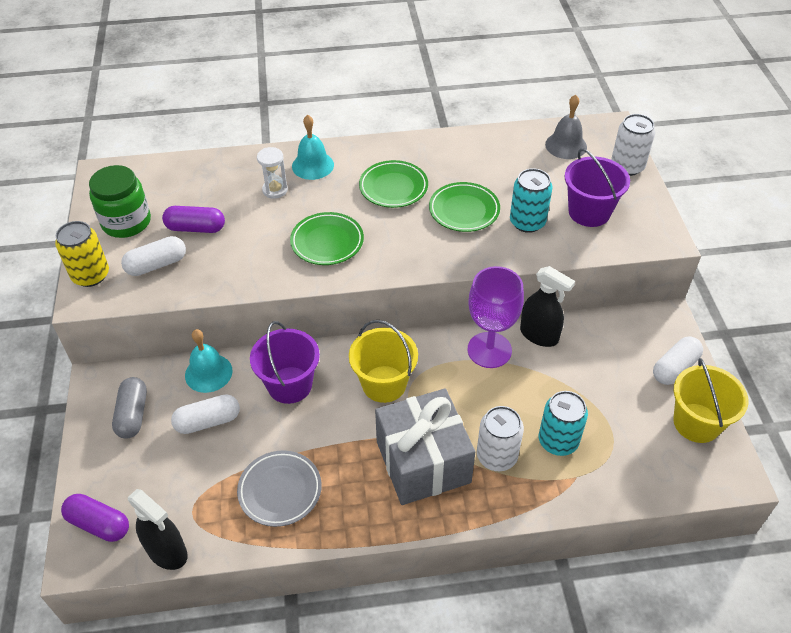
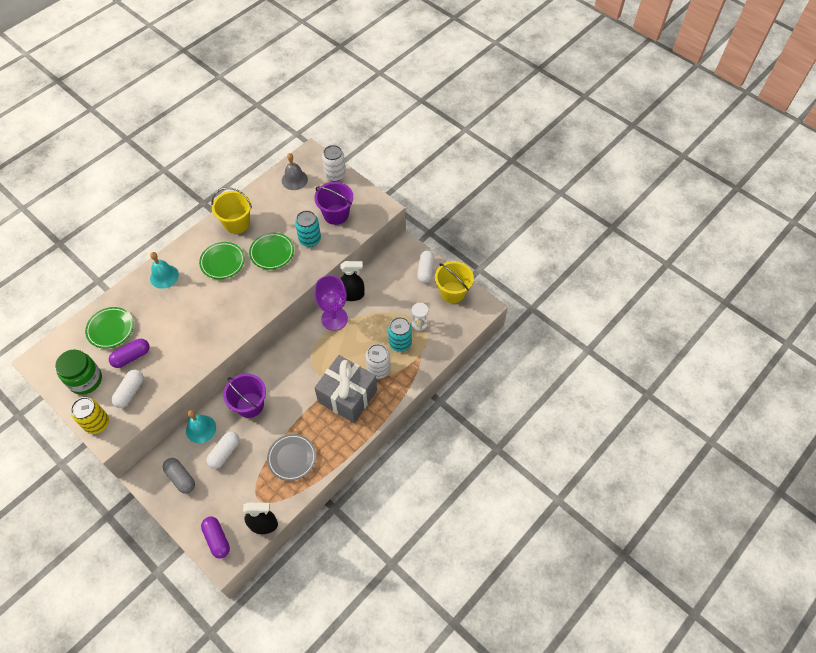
camera: 40 degrees left, 10 degrees up
(99, 524) = (217, 539): purple capsule -> purple capsule turned 75 degrees clockwise
(275, 190) = (156, 305): white hourglass -> white hourglass (419, 324)
(327, 242) = (214, 317): green plate -> green plate (111, 329)
(384, 384) = (297, 371): yellow bucket -> yellow bucket (237, 223)

